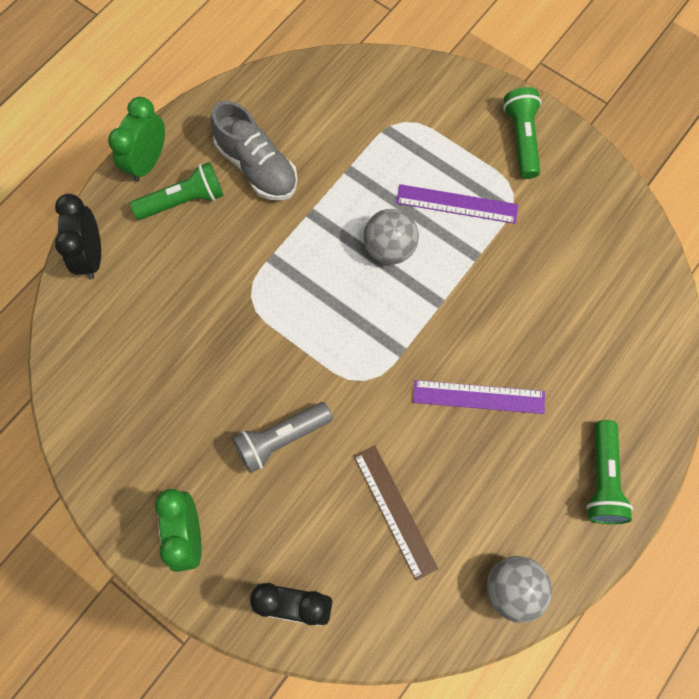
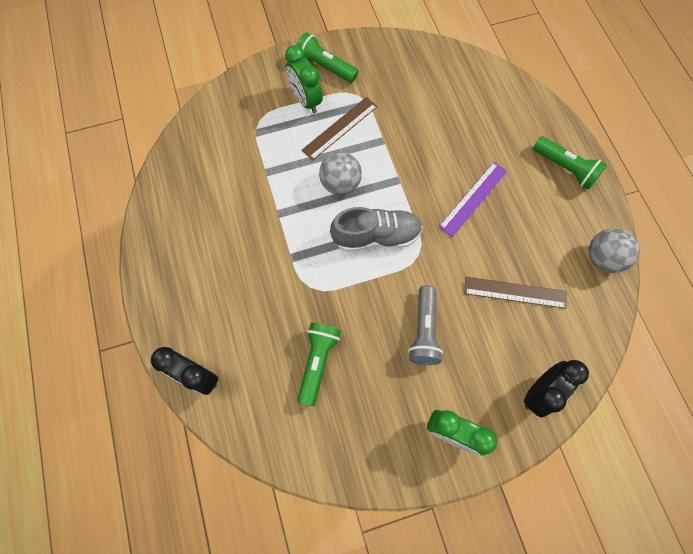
camera: 55 degrees left, 0 degrees up
(148, 162) = (155, 292): green clock -> green clock (306, 100)
(184, 201) = (205, 286): green flashlight -> green flashlight (317, 362)
(257, 167) = (219, 224): grey shoe -> grey shoe (376, 236)
(456, 204) = (340, 128): purple ruler -> brown ruler

